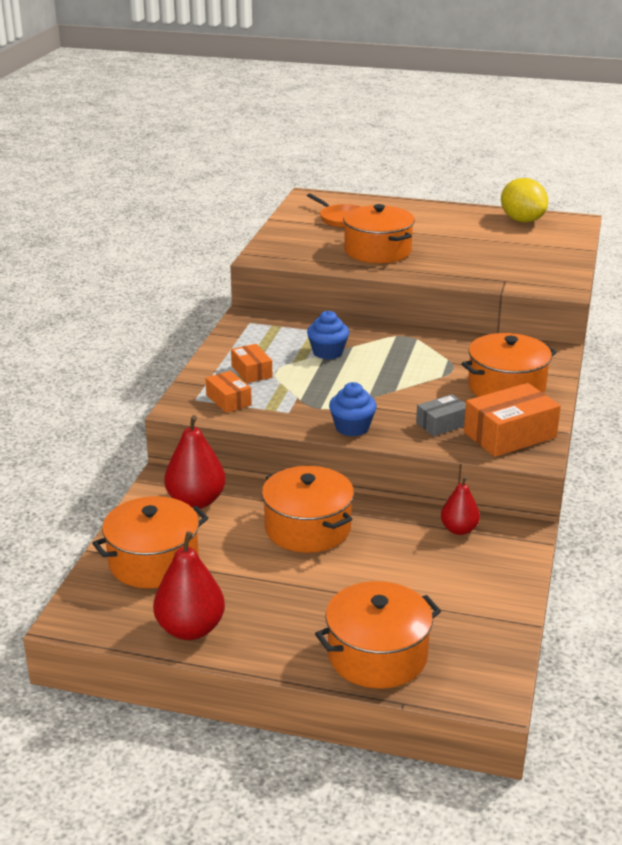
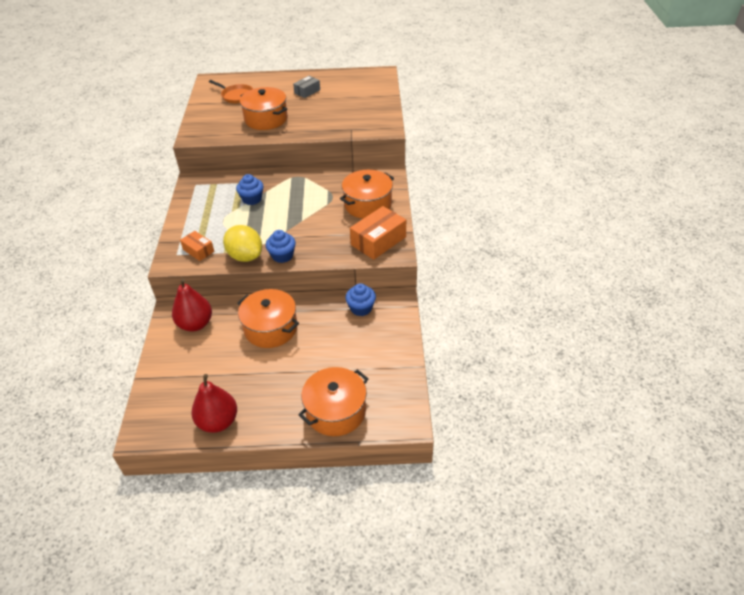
camera: 15 degrees left, 15 degrees up
(154, 562) = (181, 377): orange pot -> none
(251, 372) = (207, 224): orange box -> none
(442, 424) = (336, 241): grey box -> grey box (307, 91)
(459, 529) = (361, 308): red pear -> blue cupcake
(522, 220) = (349, 78): yellow lemon -> yellow lemon (245, 256)

